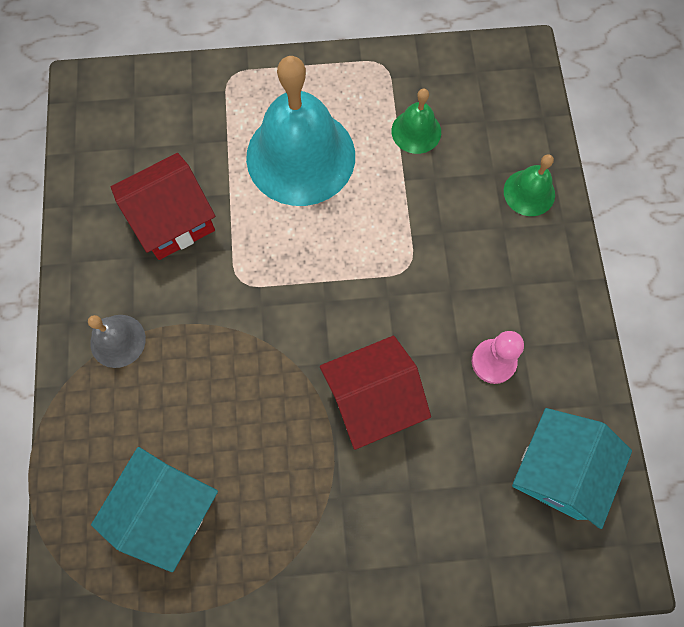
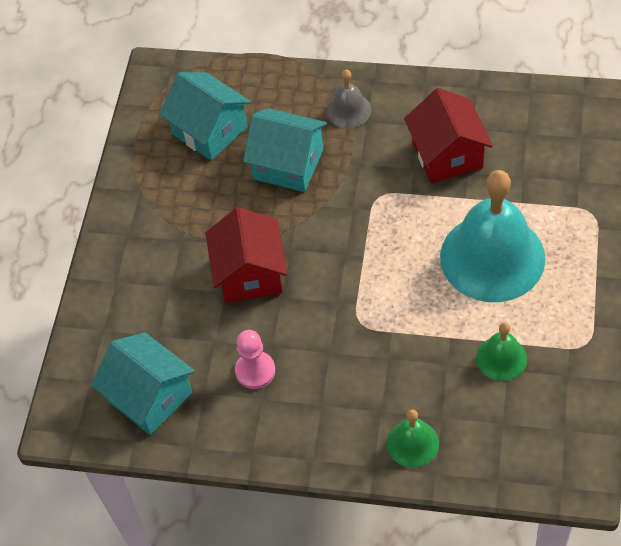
camera: 110 degrees right, 15 degrees down
(209, 394) = (288, 164): none -> turquoise house

